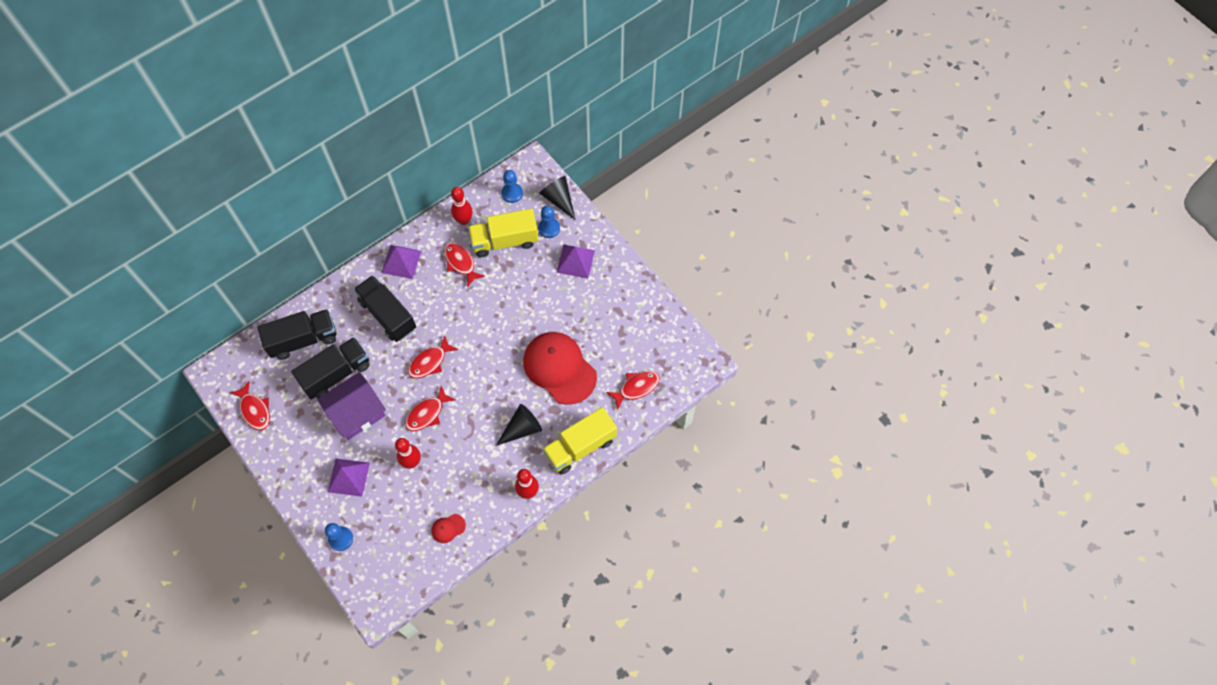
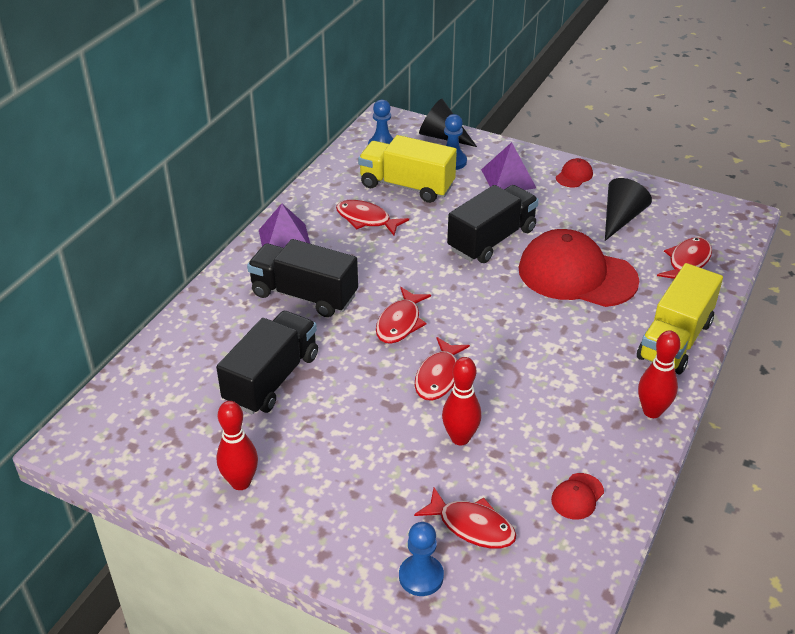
camera: 25 degrees left, 25 degrees down
(254, 410) = (167, 463): red fish -> red fish (472, 526)
(303, 339) = (195, 358): black truck -> black truck (491, 240)
(348, 477) = (376, 491): purple pyramid -> none
(356, 412) = (333, 411): purple house -> none
(464, 220) = (340, 183): red bowling pin -> red bowling pin (241, 482)
(505, 241) = (406, 186): yellow truck -> yellow truck turned 60 degrees clockwise
(522, 428) = (583, 348): black cone -> black cone (621, 218)
(621, 276) = (574, 176): none -> red cap

